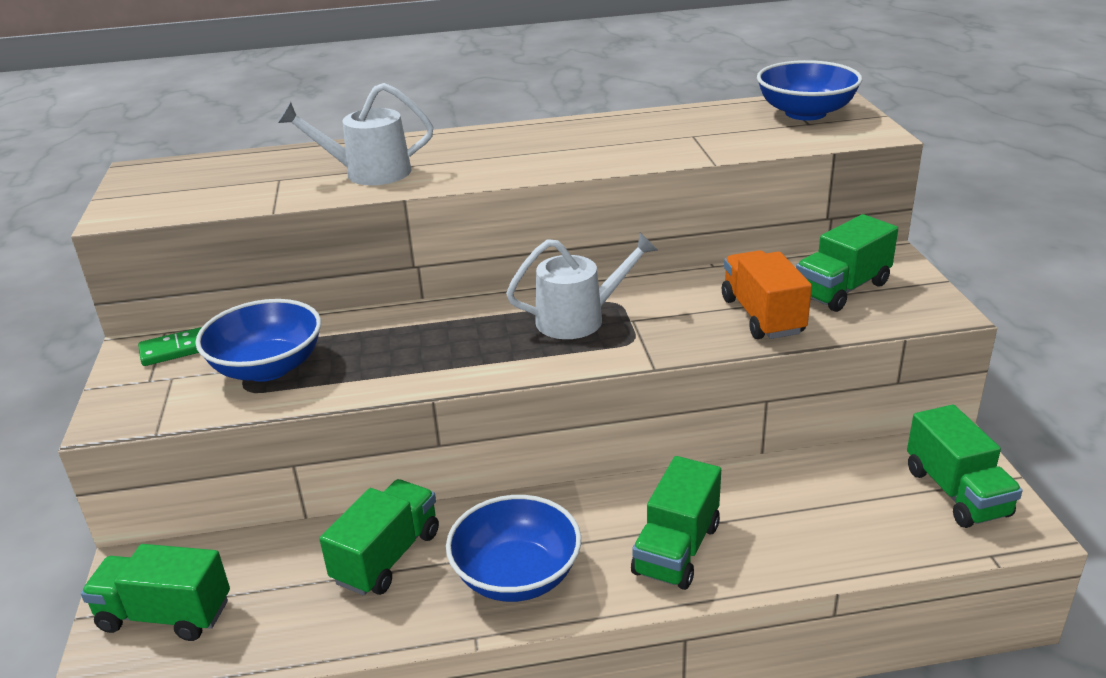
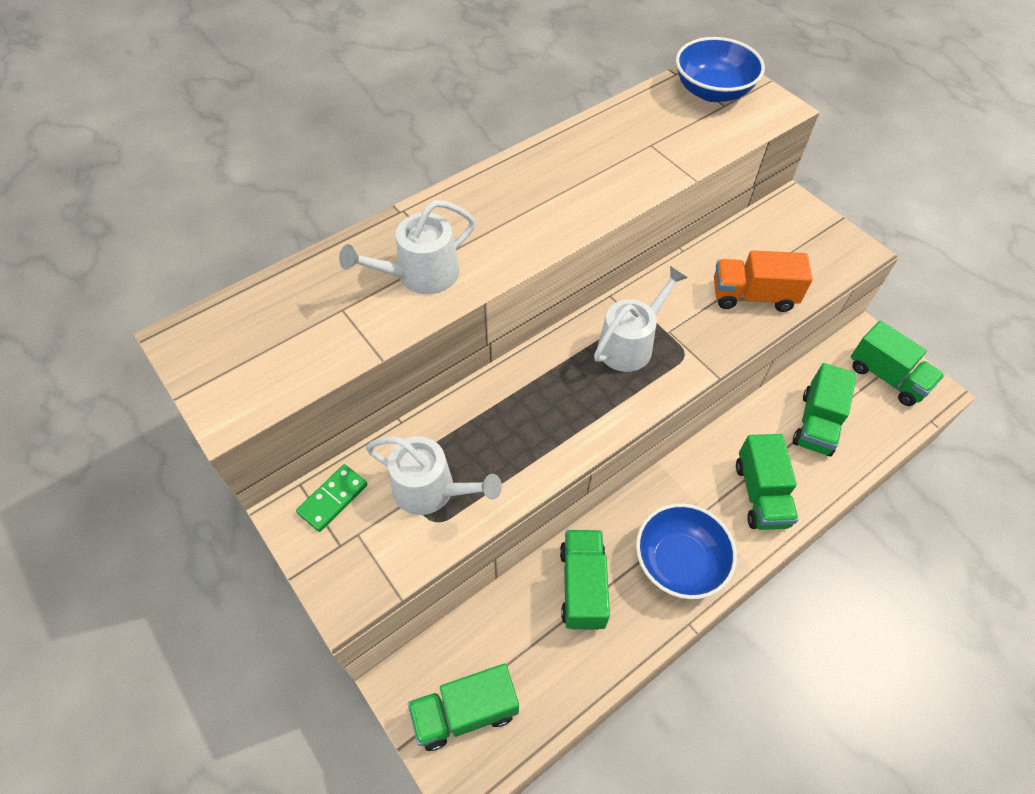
camera: 30 degrees left, 25 degrees up
(268, 367) = (431, 490): blue bowl -> white watering can
(762, 316) = (753, 296): orange truck -> orange truck turned 45 degrees counterclockwise
(842, 289) = (785, 249): green truck -> green truck (816, 423)

